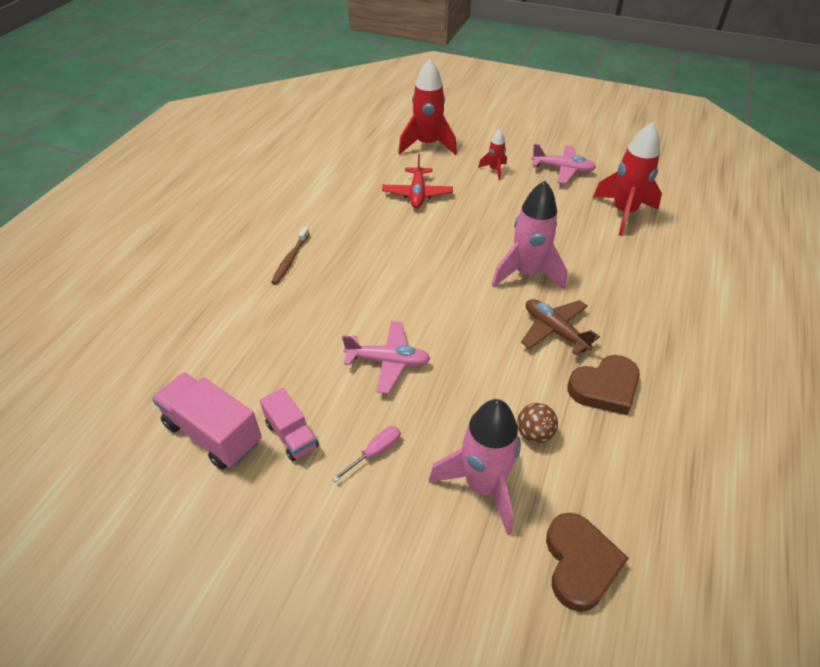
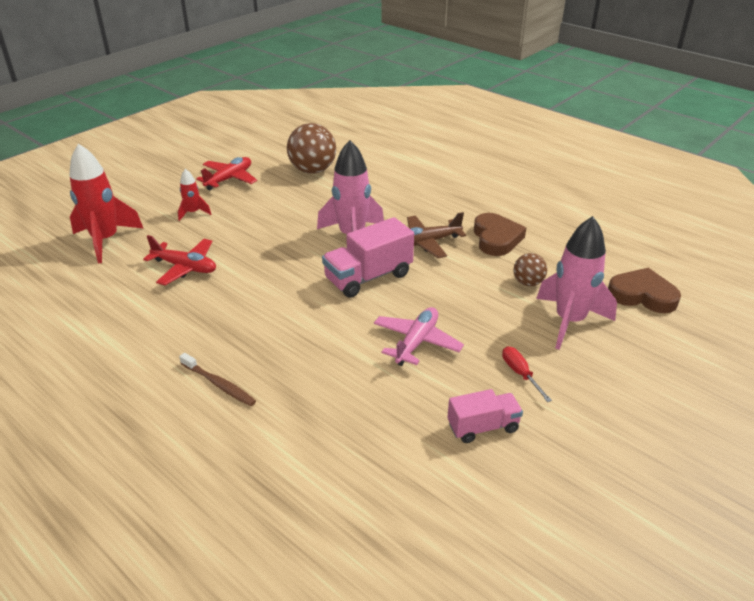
camera: 70 degrees left, 10 degrees down
(213, 433) = (459, 491): pink truck -> pink truck (368, 277)
(375, 452) = (520, 373): pink screwdriver -> red screwdriver
(562, 170) = (229, 179): pink plane -> red plane
(623, 213) = (312, 170): red rocket -> brown ball

